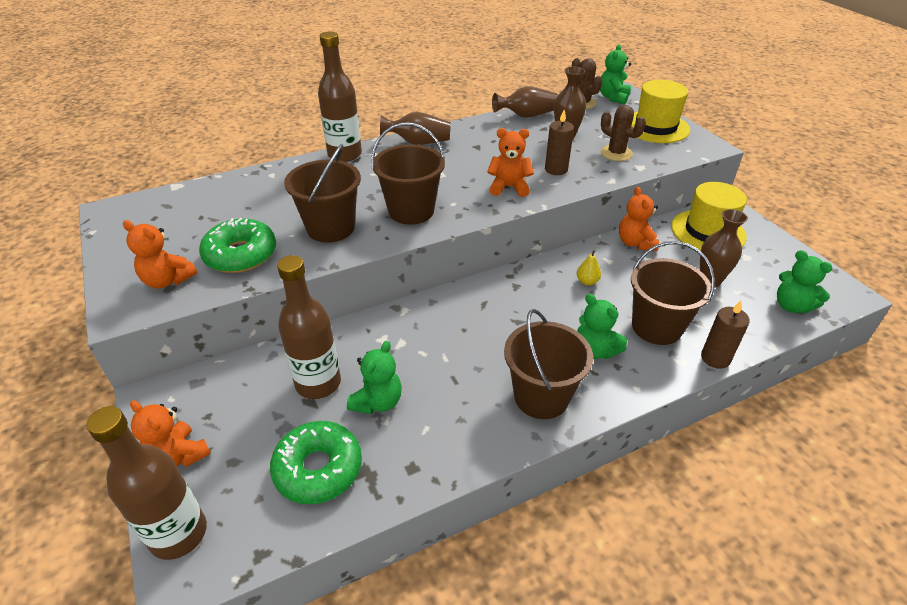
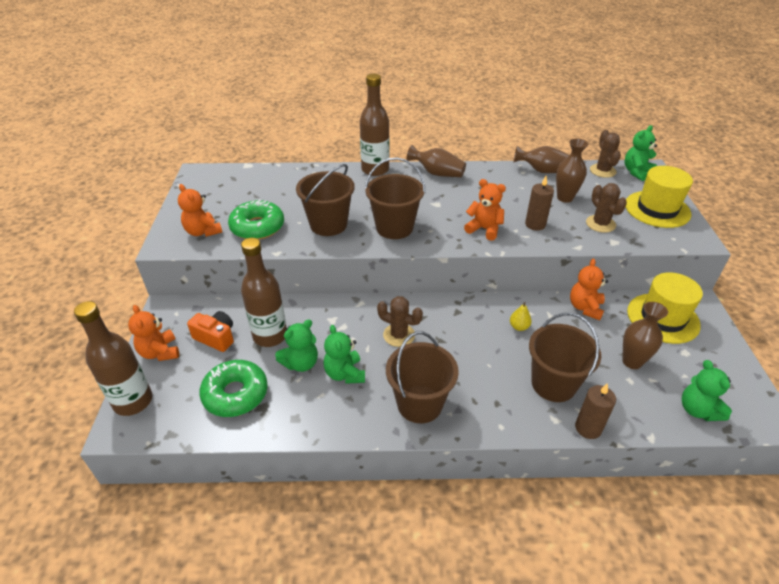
camera: 25 degrees right, 0 degrees up
(247, 410) = (216, 337): none -> orange camera
(470, 331) = (399, 335): none -> brown cactus
(595, 350) = (486, 384): green teddy bear -> green teddy bear (345, 374)

